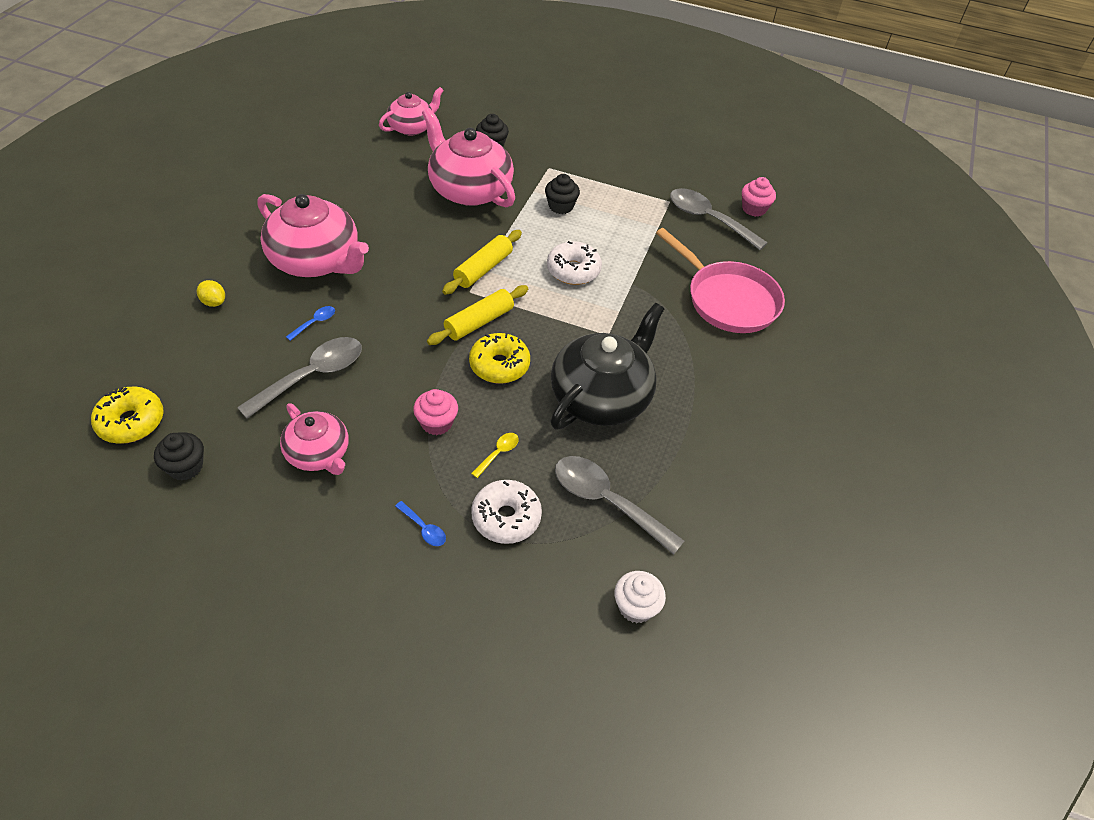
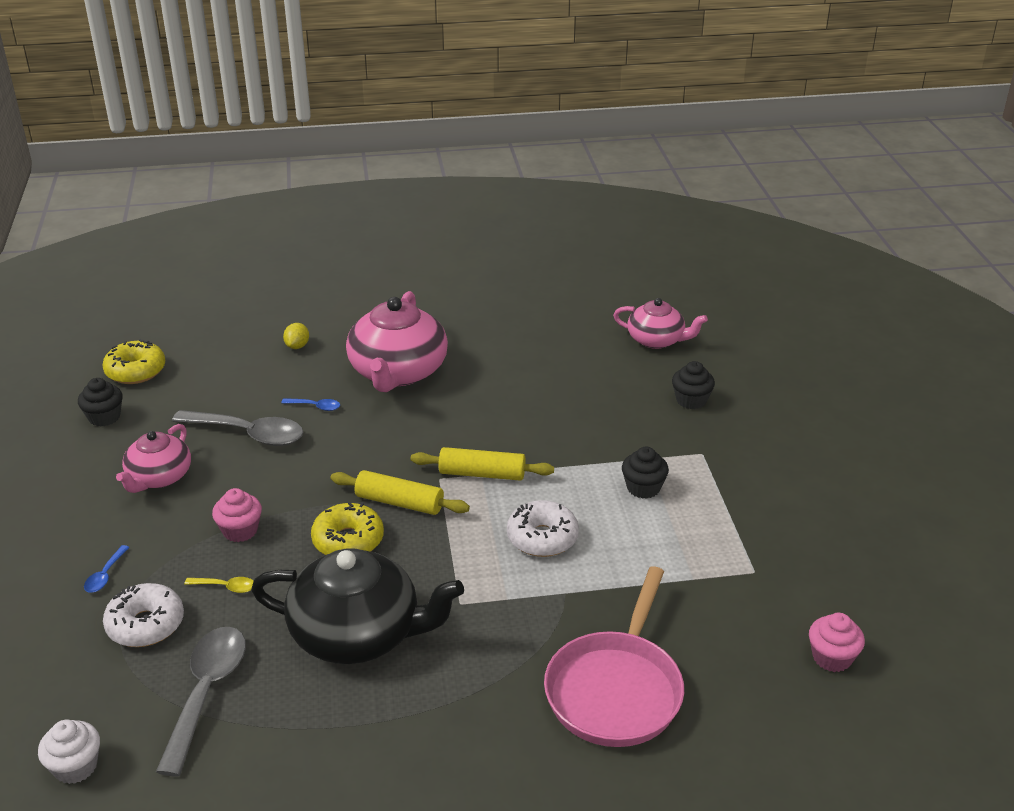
camera: 65 degrees right, 15 degrees down
(469, 189) = (598, 415): pink teapot -> none
(708, 219) = (758, 619): grey spoon -> none

